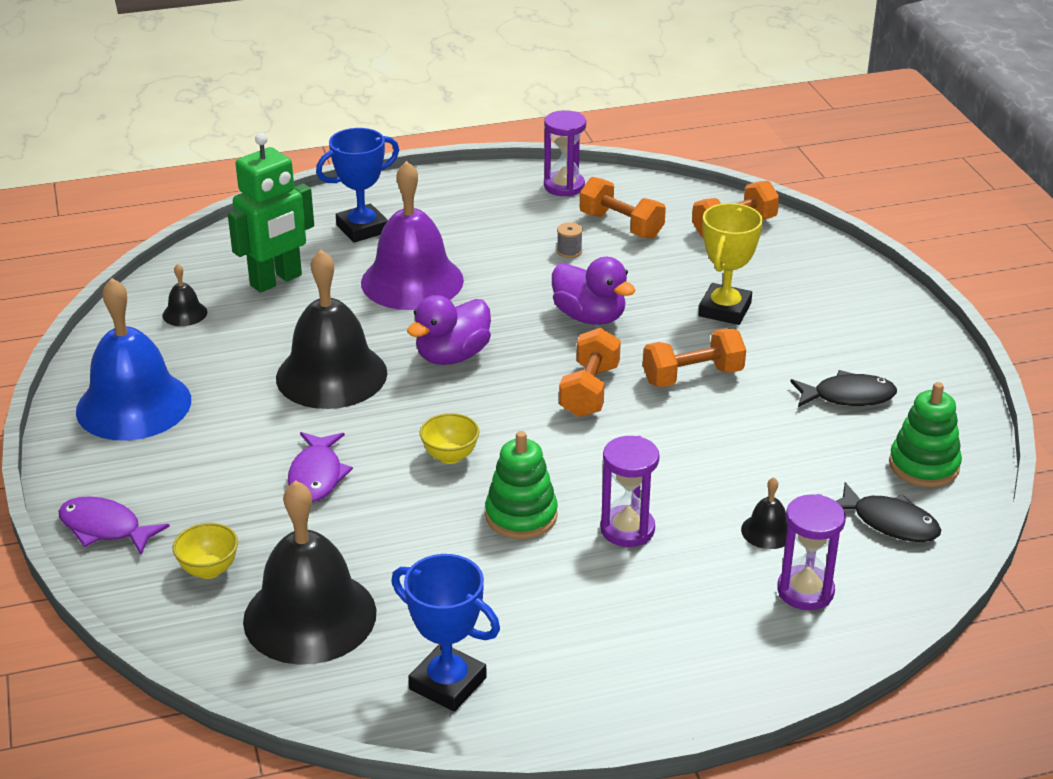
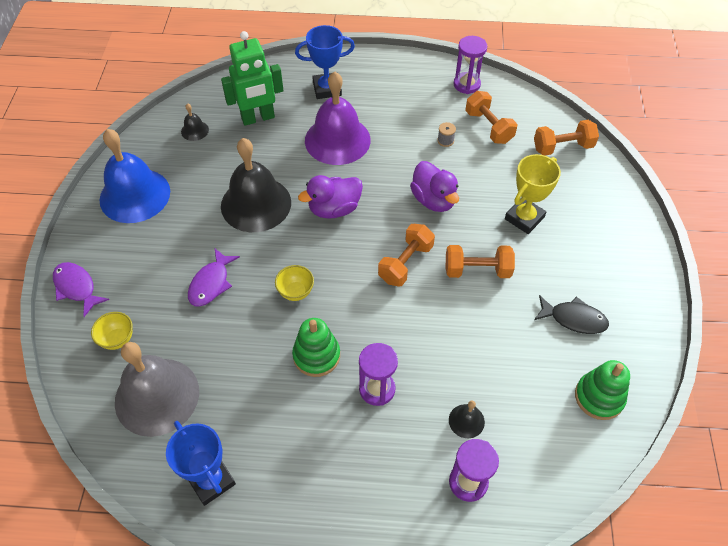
camera: 20 degrees right, 20 degrees up
(310, 616) = (157, 396): black bell -> grey bell
(889, 522) = (552, 441): black fish -> none

